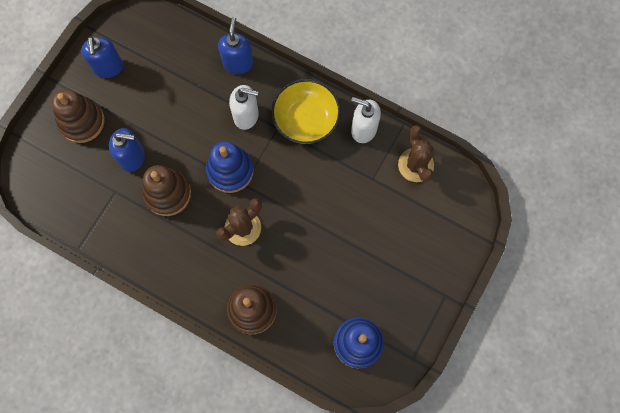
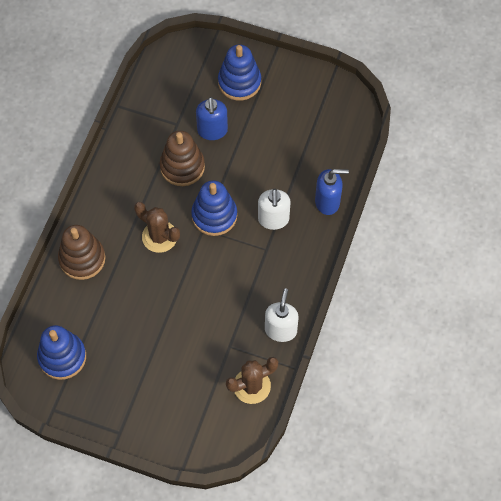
camera: 80 degrees right, 10 degrees down
(82, 121) = (239, 82): brown stacking toy -> blue stacking toy
(108, 67) = (298, 92): blue soap dispenser -> none
(306, 119) = (280, 274): yellow bowl -> none

